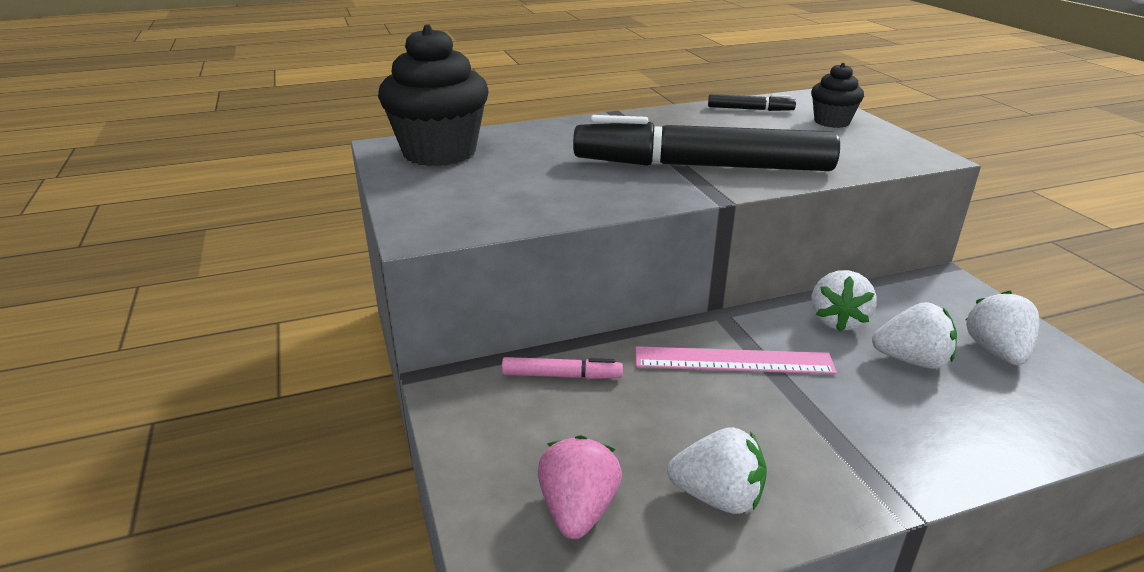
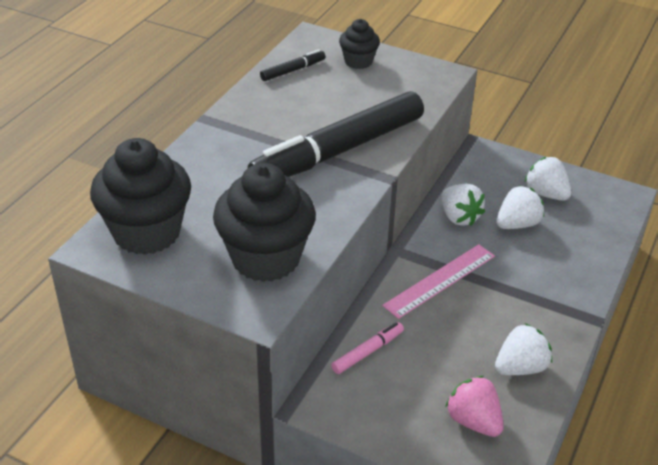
camera: 45 degrees left, 10 degrees up
(497, 203) = (265, 258): none -> black cupcake

